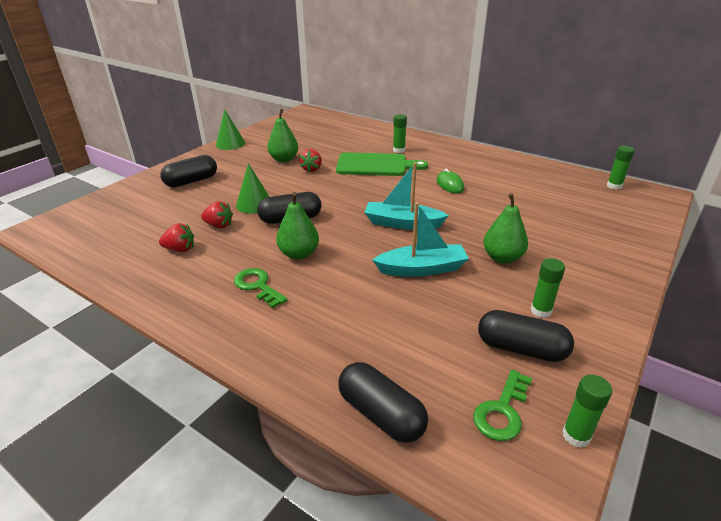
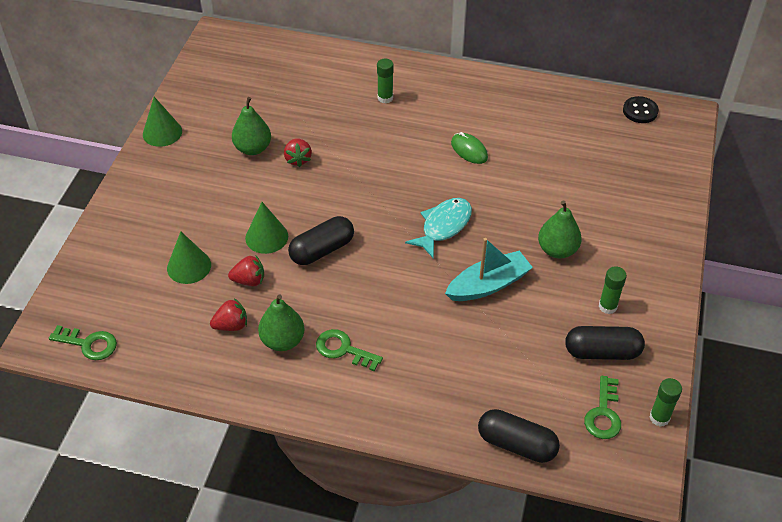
camera: 20 degrees left, 15 degrees up
(66, 238) = (89, 344): none -> green key
(182, 209) = (189, 266): none -> green cone
(191, 181) = (164, 217): black capsule -> none
(299, 254) = (360, 298): green pear -> green pear (282, 340)
(375, 165) = (370, 134): green cutting board -> none
(402, 223) = (443, 226): turquoise boat -> turquoise fish
(614, 186) = (640, 111): green glue stick -> black button

